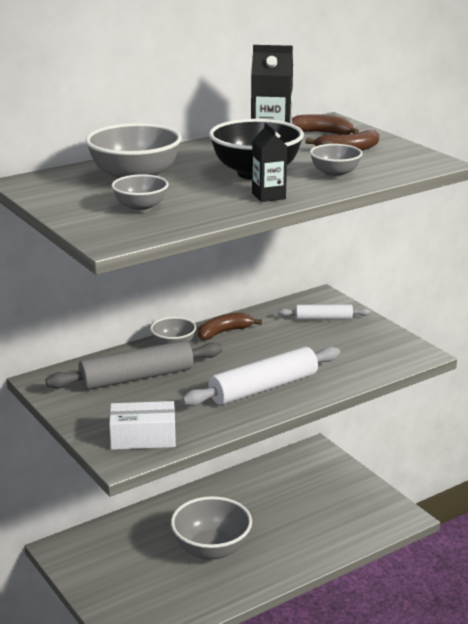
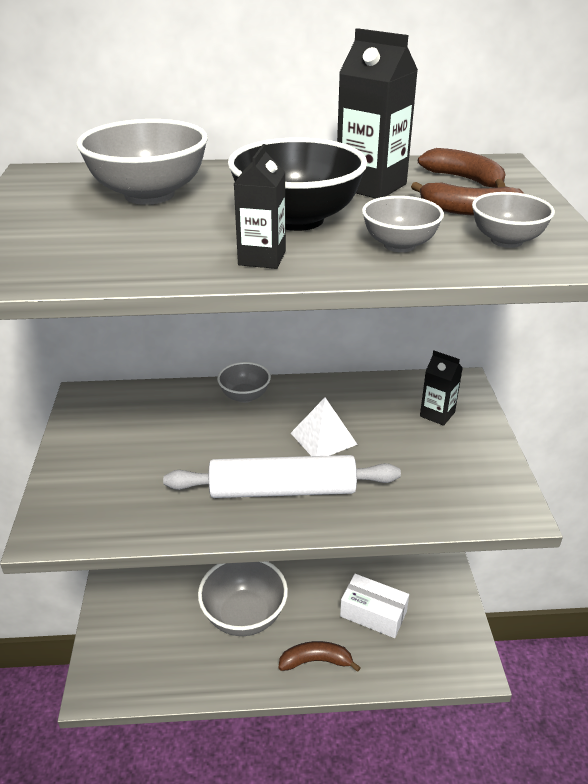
camera: 30 degrees right, 10 degrees up
(136, 377) = (170, 424): grey rolling pin -> none
(141, 208) = (87, 237): grey bowl -> grey bowl (506, 241)
(143, 437) = (96, 509): white box -> white box (373, 613)
(224, 332) = (311, 396): brown banana -> brown banana (316, 661)
(260, 353) = (323, 438): none -> white pyramid
(323, 318) = (437, 414): white rolling pin -> black carton

